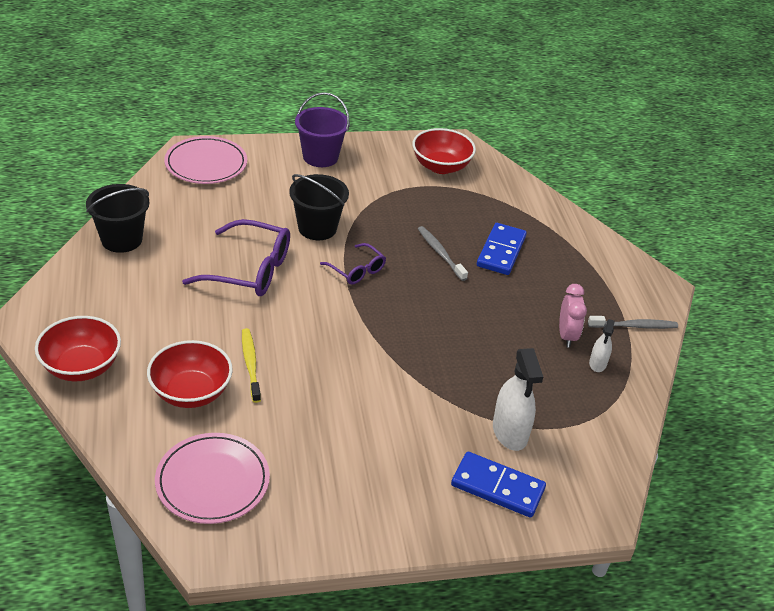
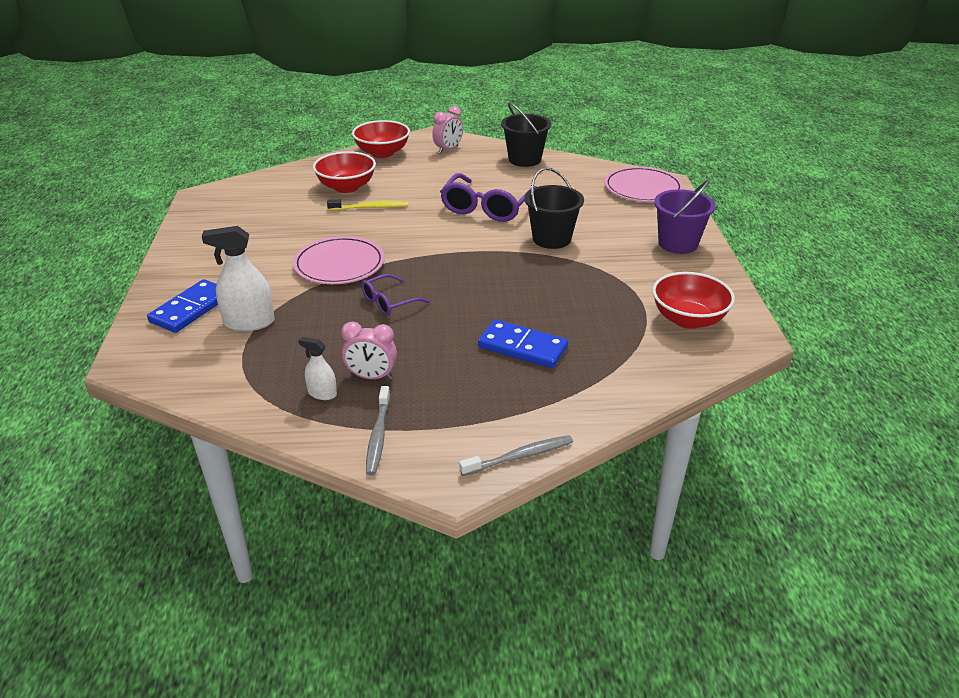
camera: 100 degrees right, 5 degrees down
(80, 304) = (448, 149): none -> pink clock
(212, 481) = (259, 195): pink plate -> pink plate (339, 265)
(357, 270) = (487, 256): purple glasses -> purple glasses (389, 302)
(440, 253) = (516, 305): grey toothbrush -> grey toothbrush (519, 457)

